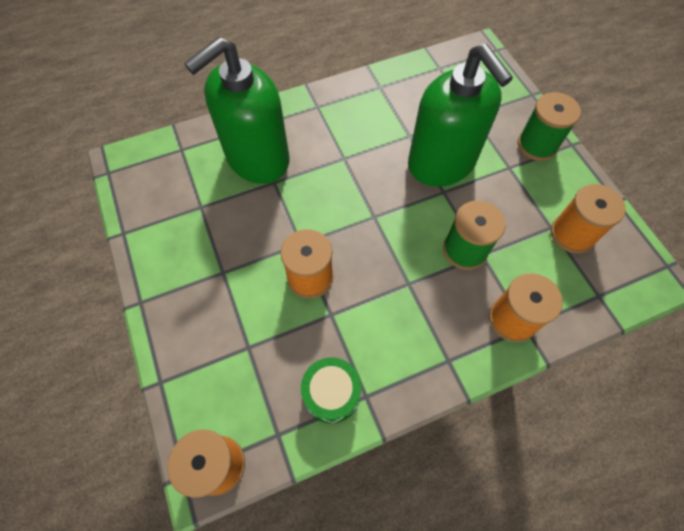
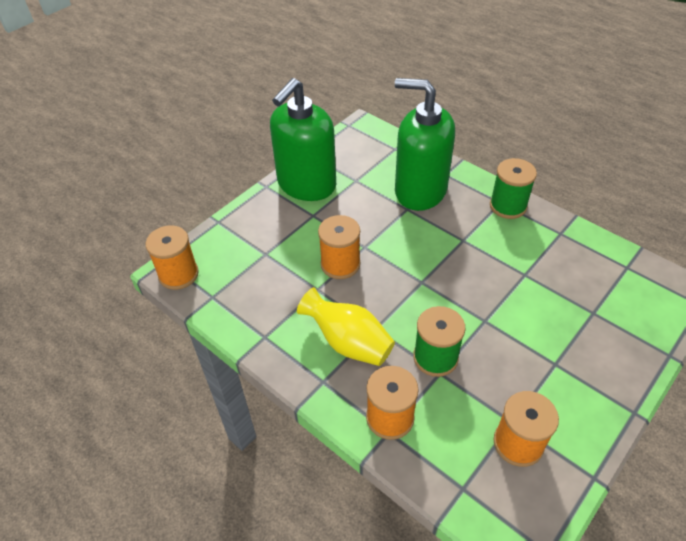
camera: 65 degrees right, 15 degrees down
(331, 394) = (256, 315): green drum -> none
(413, 315) = (348, 342): none -> yellow vase
(441, 163) = (514, 308): green soap dispenser -> green soap dispenser (306, 185)
(537, 145) = (604, 379): green spool -> green spool (508, 206)

